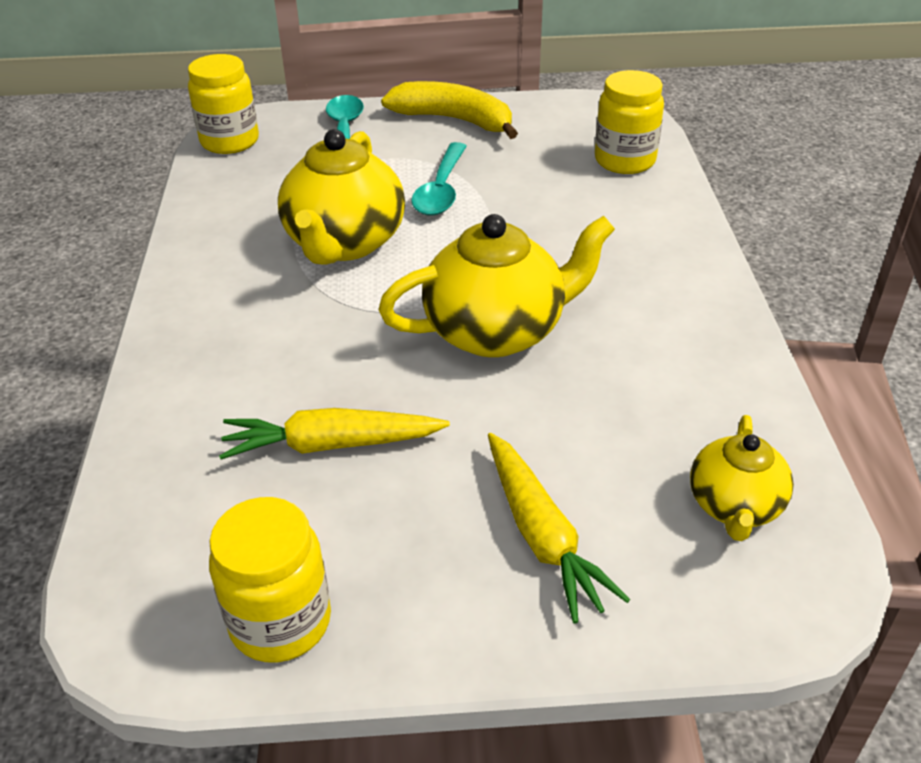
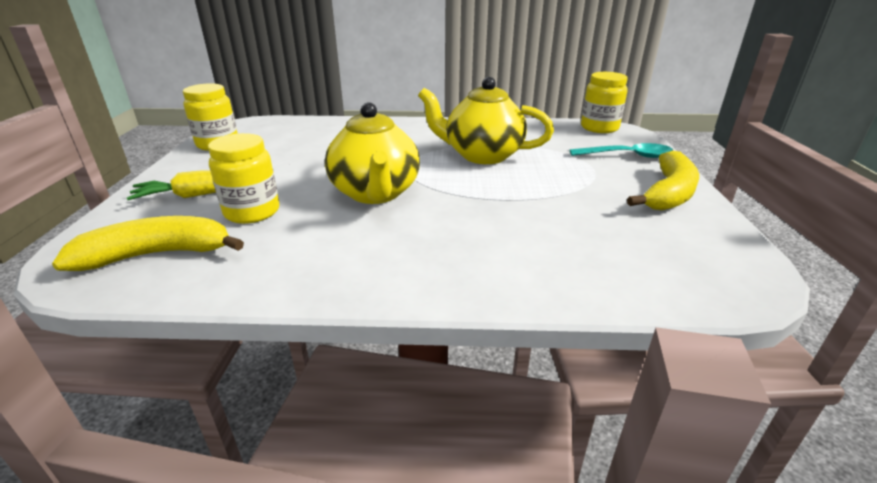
camera: 95 degrees right, 10 degrees down
(331, 444) = (308, 152): yellow carrot -> none
(441, 190) = (550, 184): turquoise spoon -> none
(624, 160) = (626, 271): yellow jar -> yellow jar (252, 212)
(734, 506) = (158, 254): yellow teapot -> yellow banana

